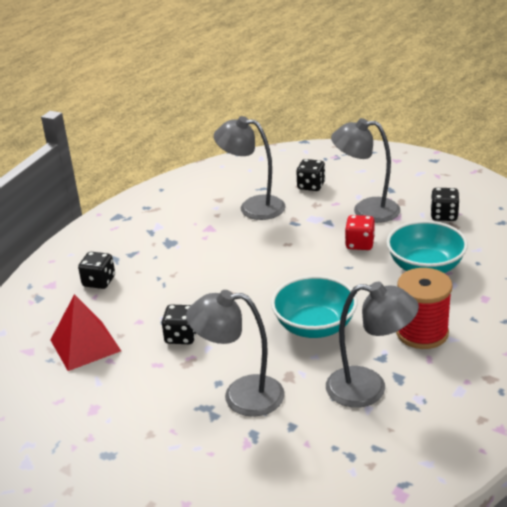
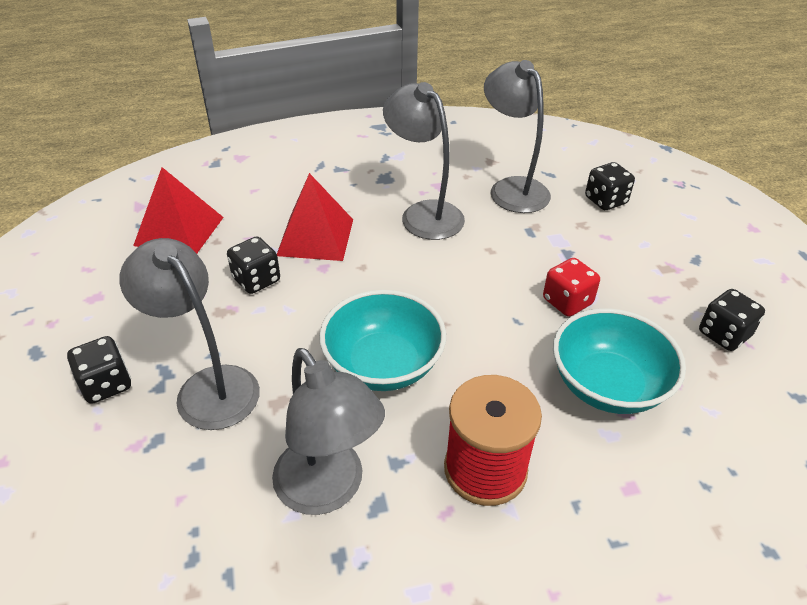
camera: 40 degrees right, 10 degrees up
(99, 281) = (276, 178): black dice -> black dice (106, 384)
(179, 296) = (315, 237): none -> red pyramid
(366, 210) = (631, 266): grey lamp -> grey lamp (424, 213)

